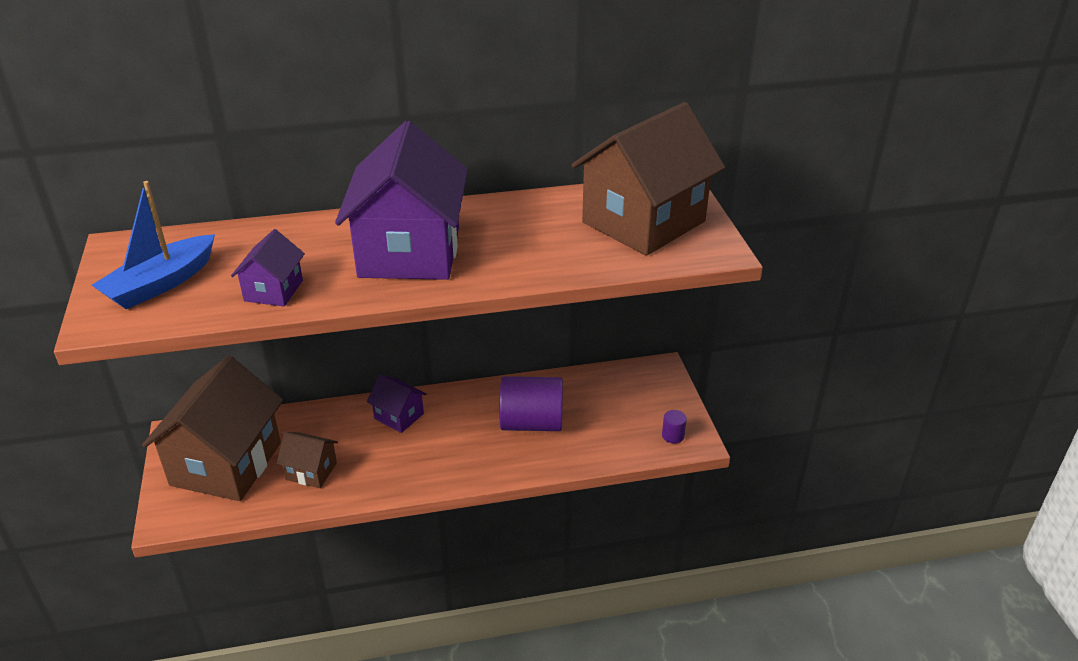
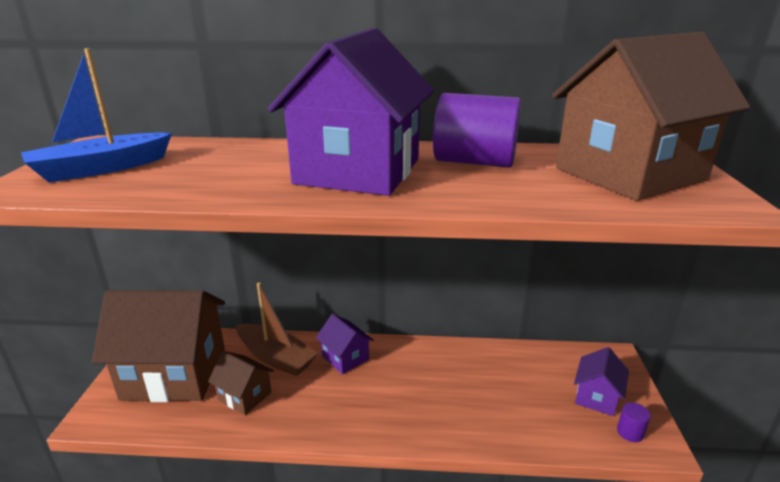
camera: 15 degrees right, 10 degrees down
(226, 464) = (175, 373): brown house -> brown house turned 60 degrees clockwise
(273, 290) = (200, 184): purple house -> purple house (596, 397)
(326, 429) = (276, 358): none -> brown boat
(531, 423) = (473, 388): purple cylinder -> purple cylinder (474, 162)

